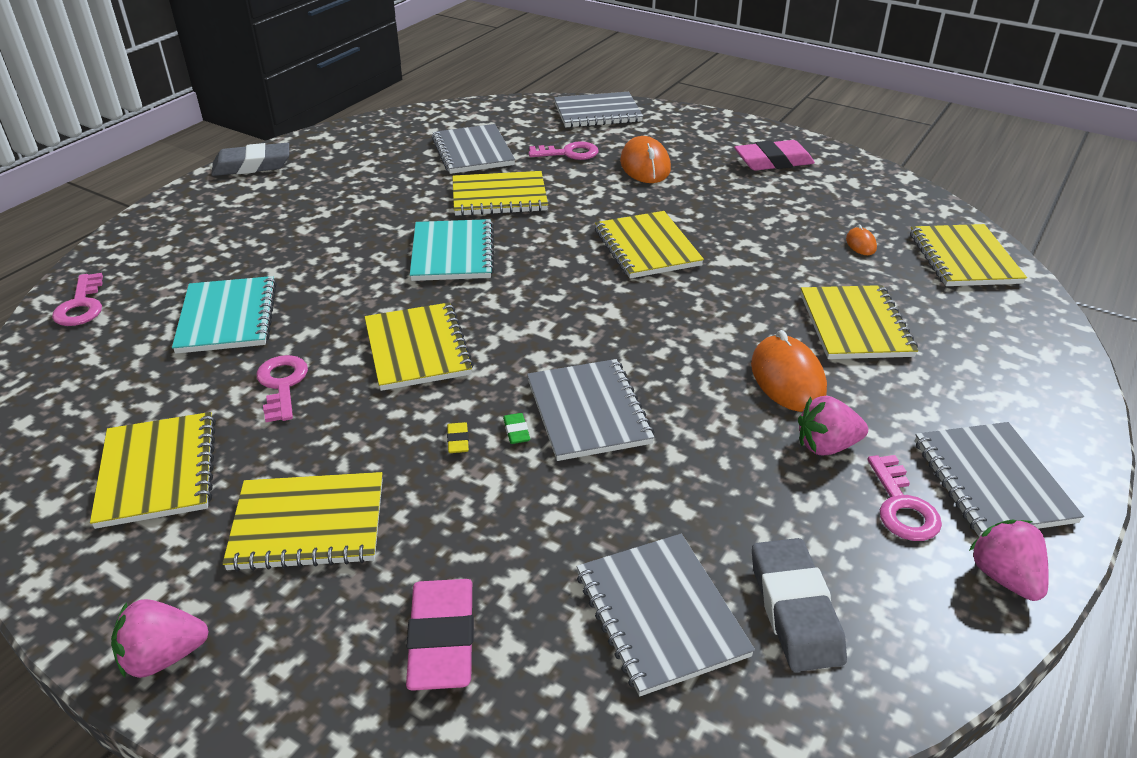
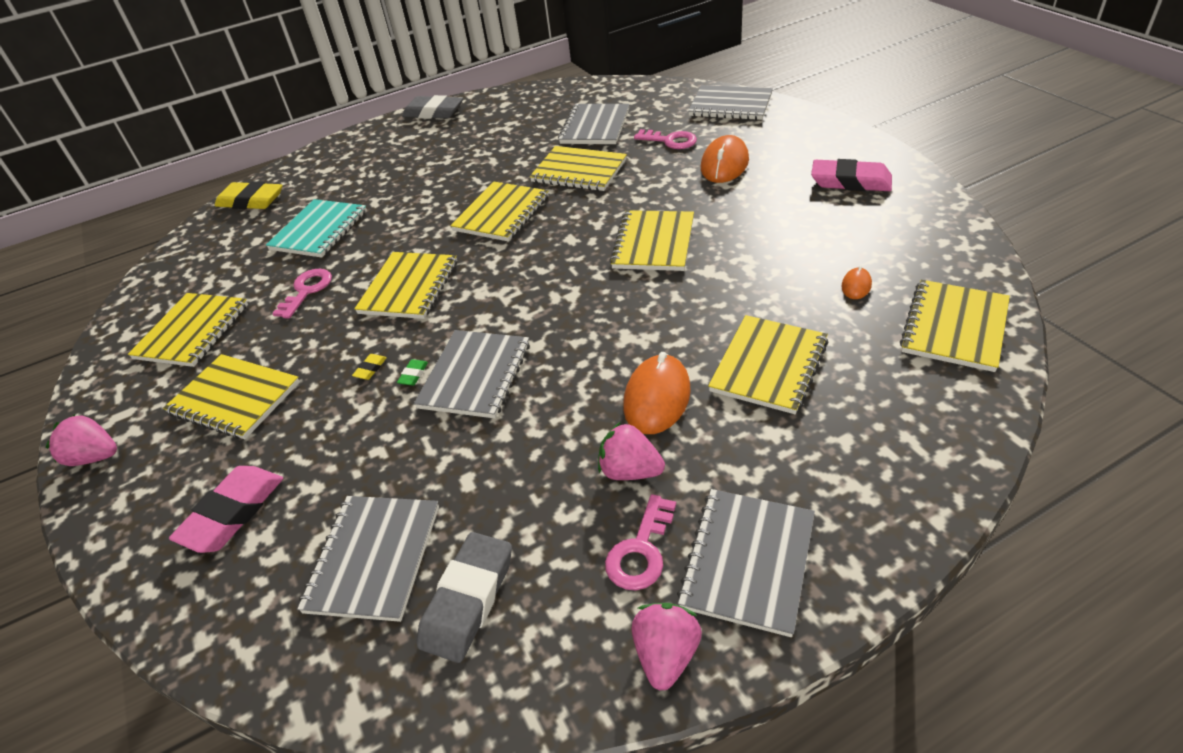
camera: 35 degrees right, 5 degrees up
(81, 306) = (251, 201): pink key -> yellow eraser
(452, 253) = (501, 214): turquoise notebook -> yellow notebook

